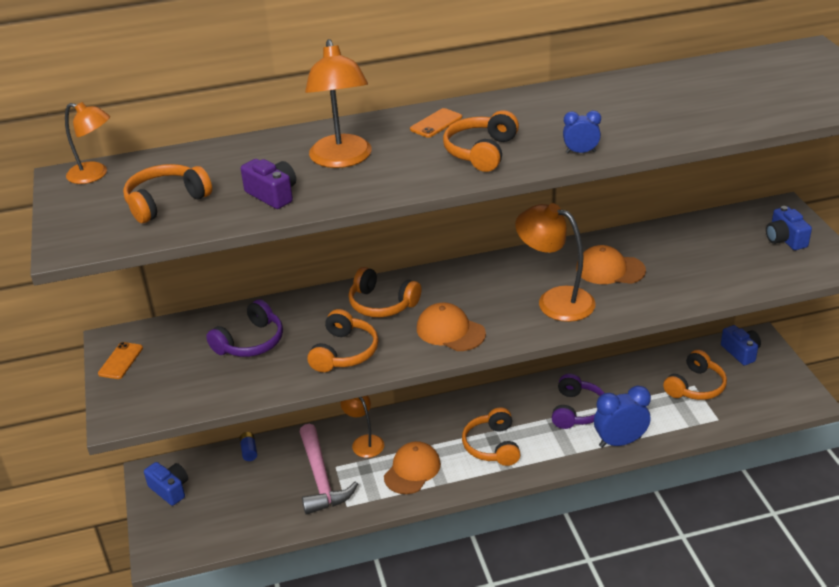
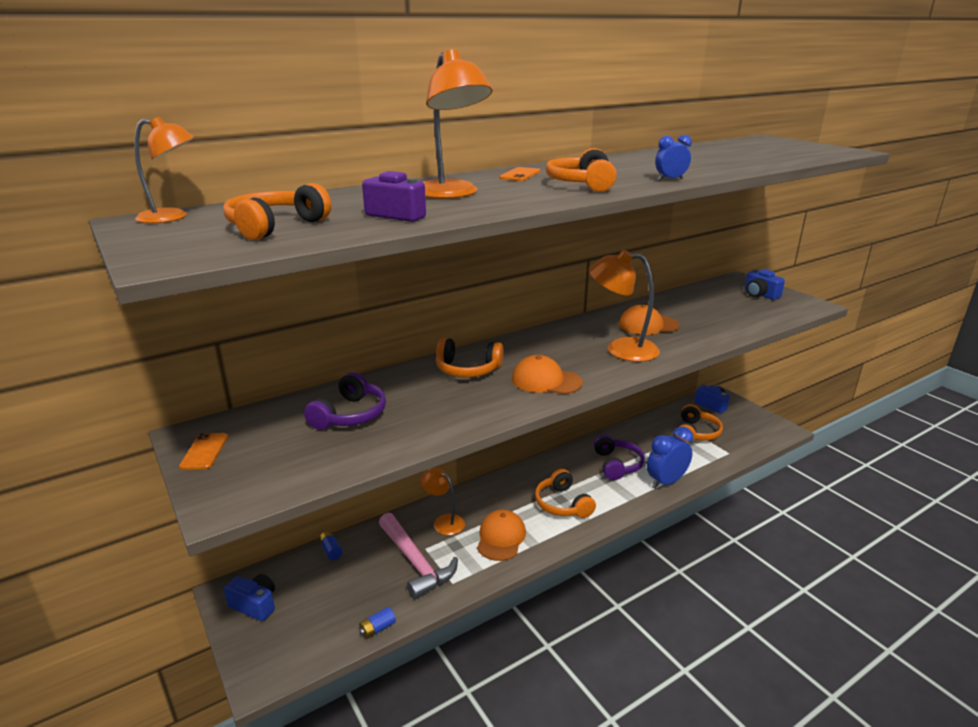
camera: 20 degrees left, 10 degrees down
(265, 533) = (377, 629): none -> blue battery
(344, 352) = (454, 410): orange headphones -> none

